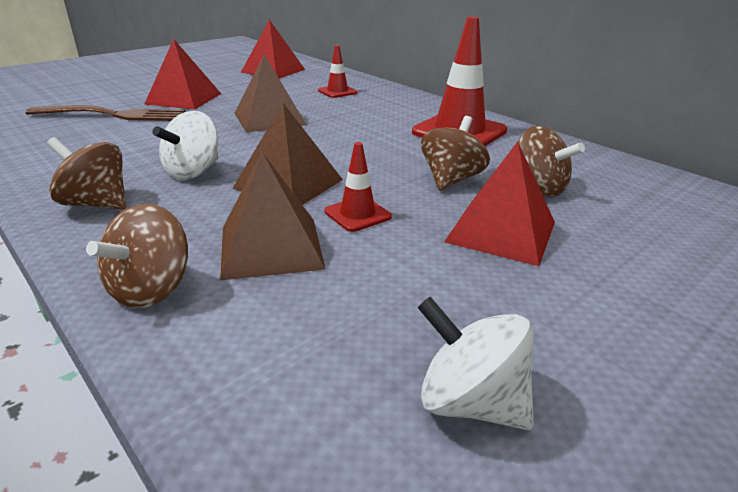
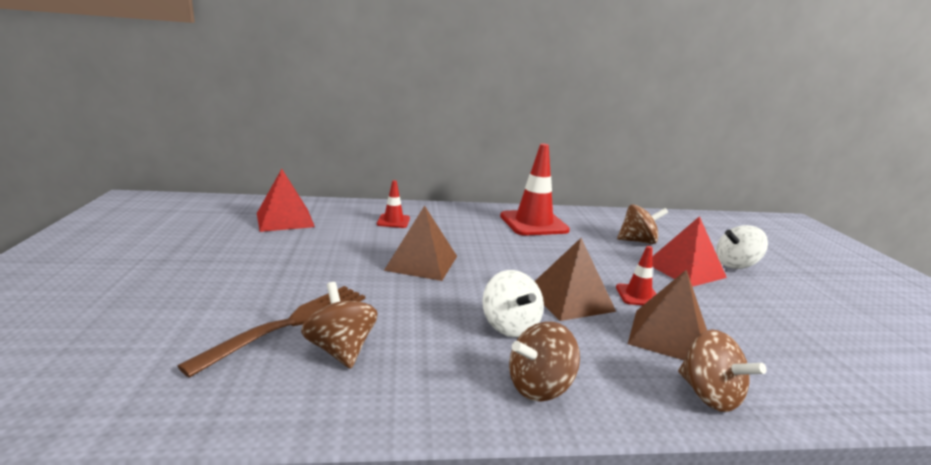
camera: 55 degrees left, 10 degrees down
(183, 98) = (298, 277): red pyramid -> none
(451, 180) = (608, 254): brown spinning top -> brown spinning top (341, 349)
(470, 402) = (841, 338): white spinning top -> white spinning top (735, 265)

